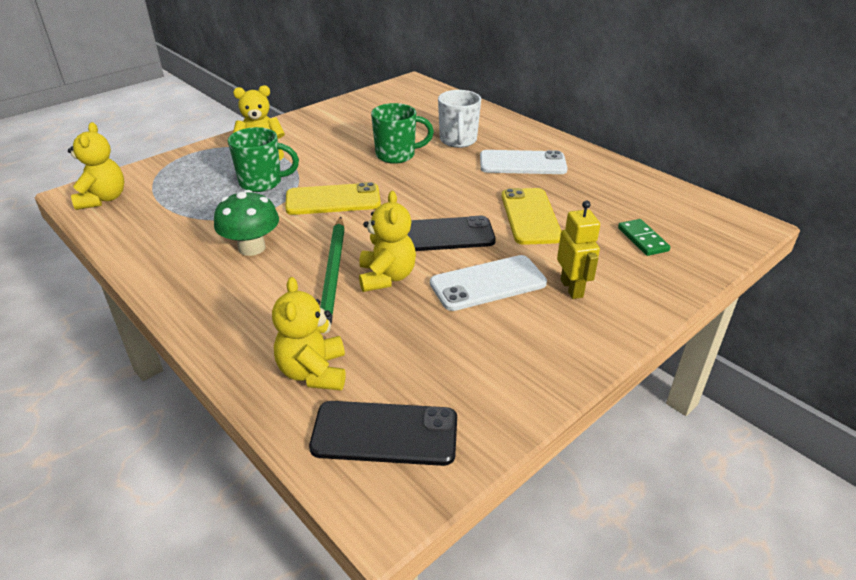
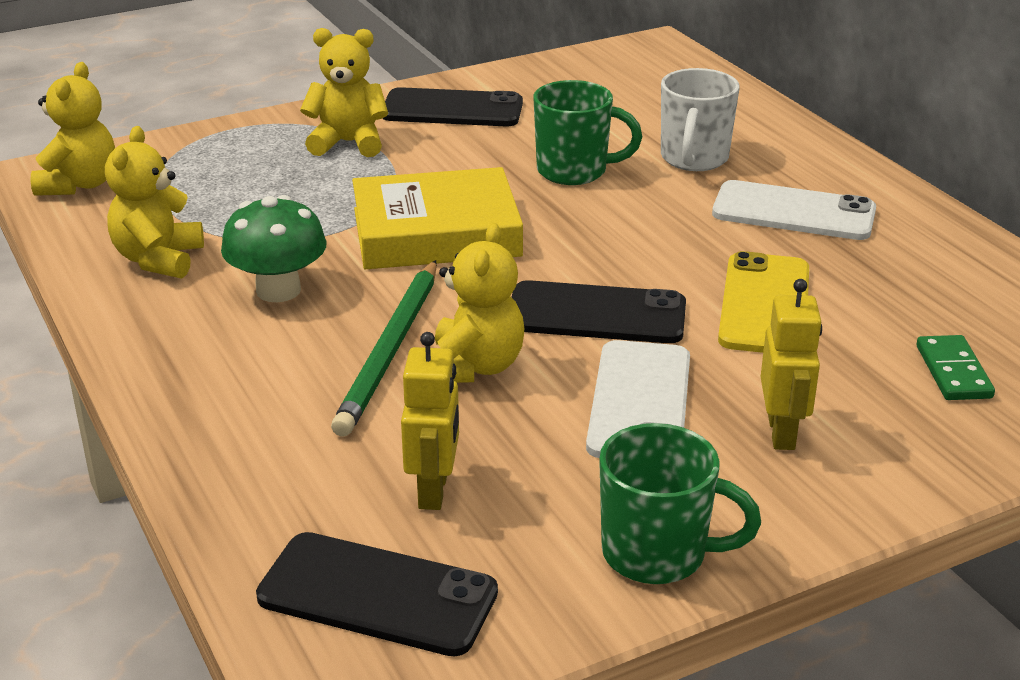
camera: 15 degrees right, 5 degrees down
(262, 183) = (332, 190): green mug -> green mug (657, 554)
(313, 372) = (304, 490): yellow teddy bear -> yellow teddy bear (158, 259)
(315, 128) = (452, 109): none -> black phone
(333, 200) = (436, 232): yellow phone -> yellow book
(393, 358) = (434, 490): none -> yellow robot
(488, 283) = (639, 402): white phone -> white phone turned 75 degrees counterclockwise

